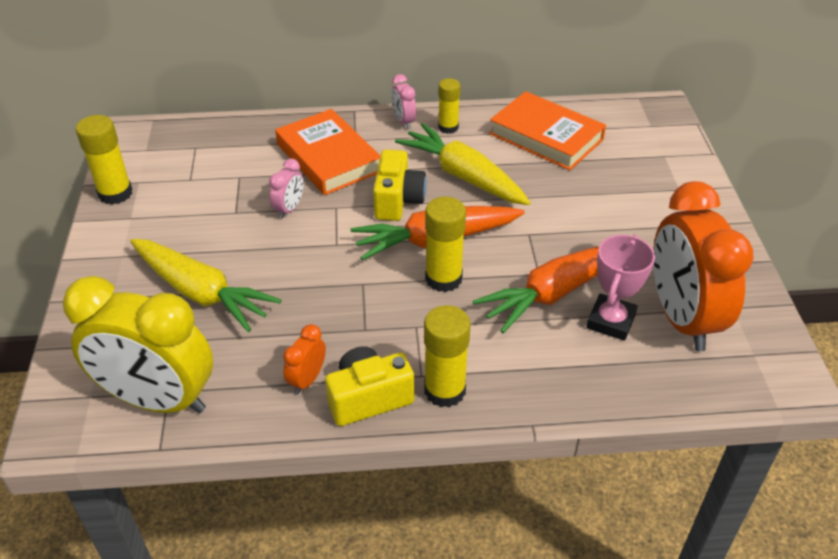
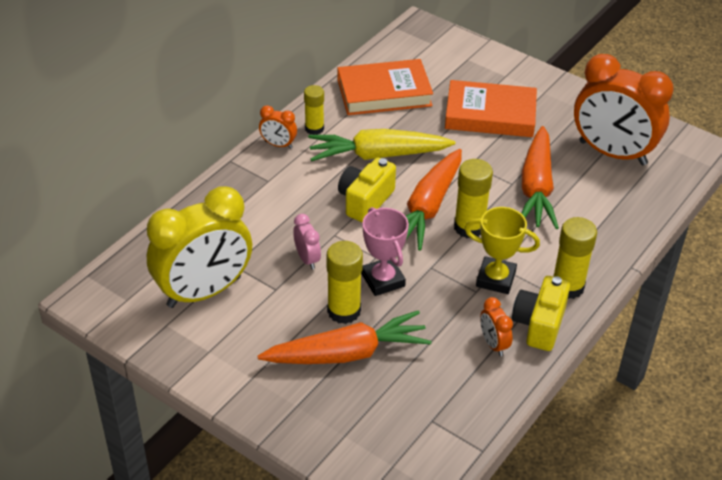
camera: 50 degrees left, 0 degrees up
(115, 193) = (165, 345): yellow glue stick -> yellow glue stick (344, 311)
(158, 400) = (435, 429): yellow clock -> yellow clock (204, 292)
(201, 293) = (347, 353): yellow carrot -> orange carrot
(328, 158) = (272, 206): orange book -> orange book (490, 115)
(396, 333) = (495, 279): none -> yellow trophy
(398, 200) = (365, 201): yellow camera -> yellow camera turned 105 degrees counterclockwise
(404, 121) = (278, 144): pink clock -> orange clock
(611, 321) = (585, 181): pink trophy -> pink trophy (383, 280)

